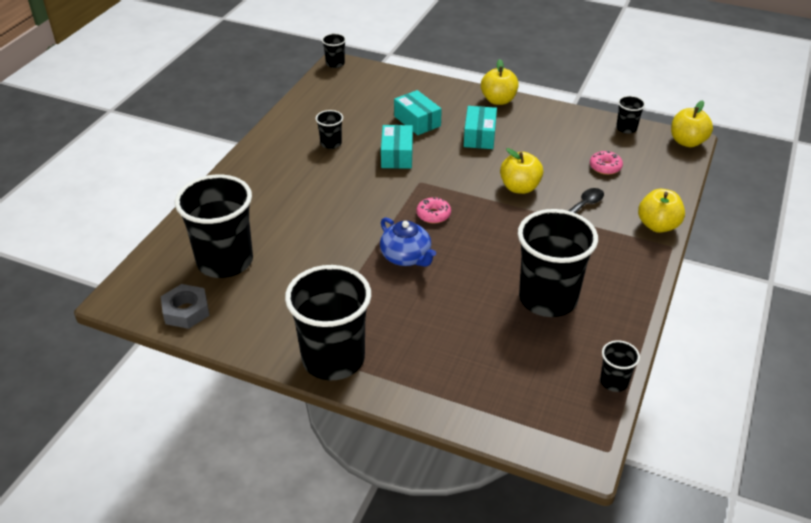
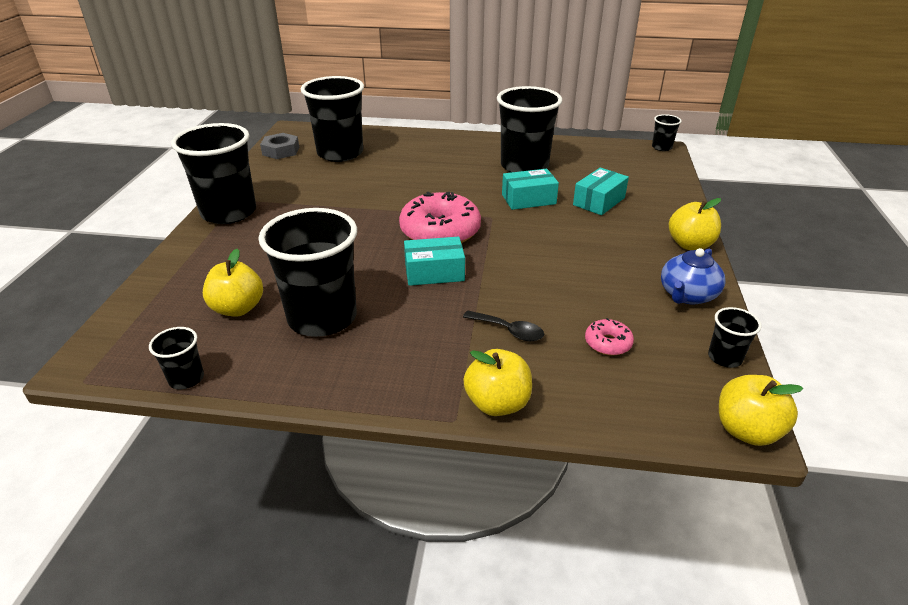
camera: 75 degrees right, 5 degrees down
(331, 143) = (524, 166): black cup -> black cup, size x2.25
(406, 257) = (368, 226): blue teapot -> blue teapot (687, 295)
(433, 215) = (440, 231): pink donut -> pink donut, size x2.17
(479, 136) = (602, 241): turquoise box -> turquoise box (434, 272)
(519, 187) = (518, 278): yellow apple -> yellow apple (238, 308)

